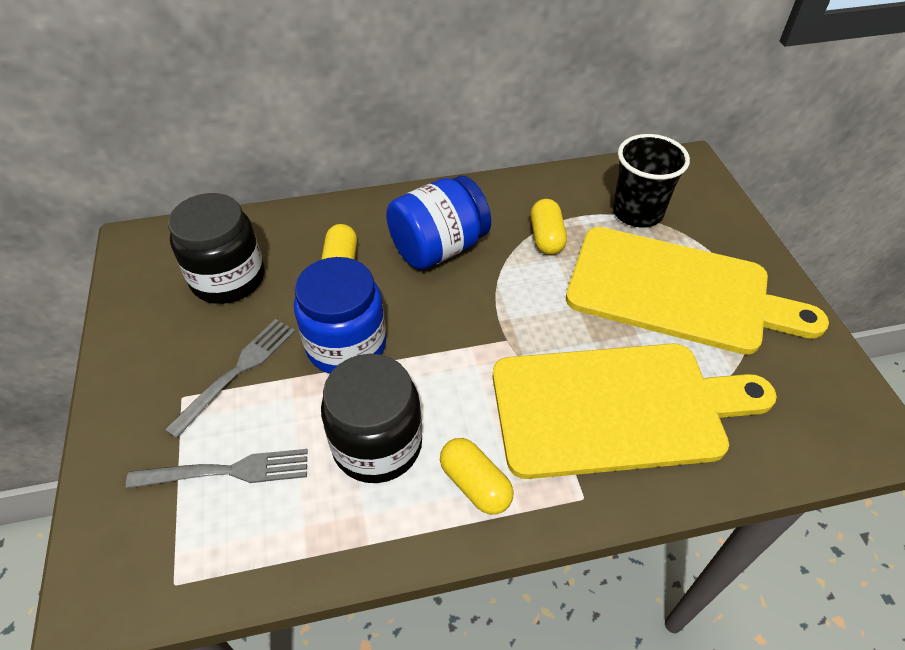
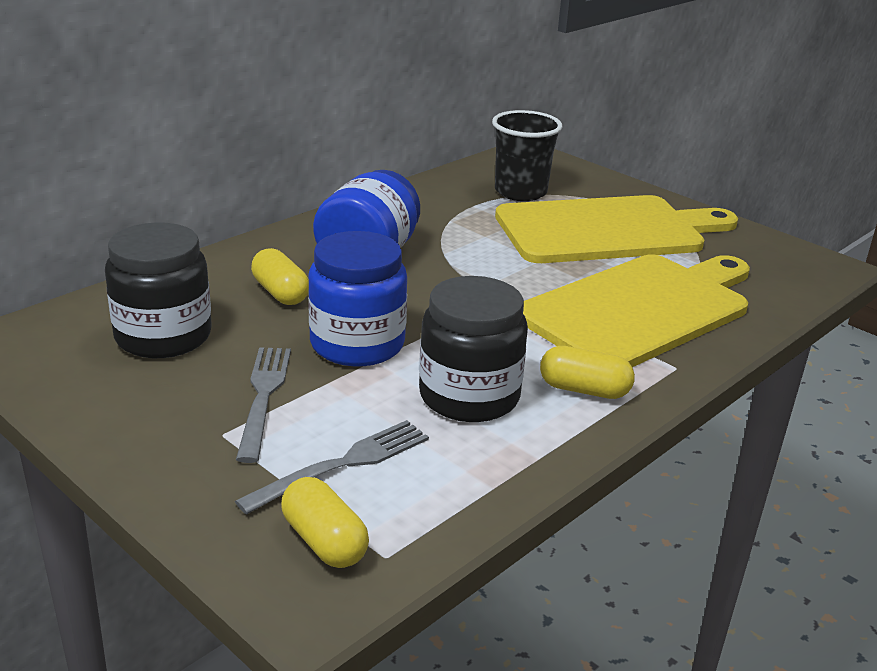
camera: 35 degrees left, 20 degrees down
(546, 237) = (461, 226): yellow capsule -> yellow capsule (324, 541)

